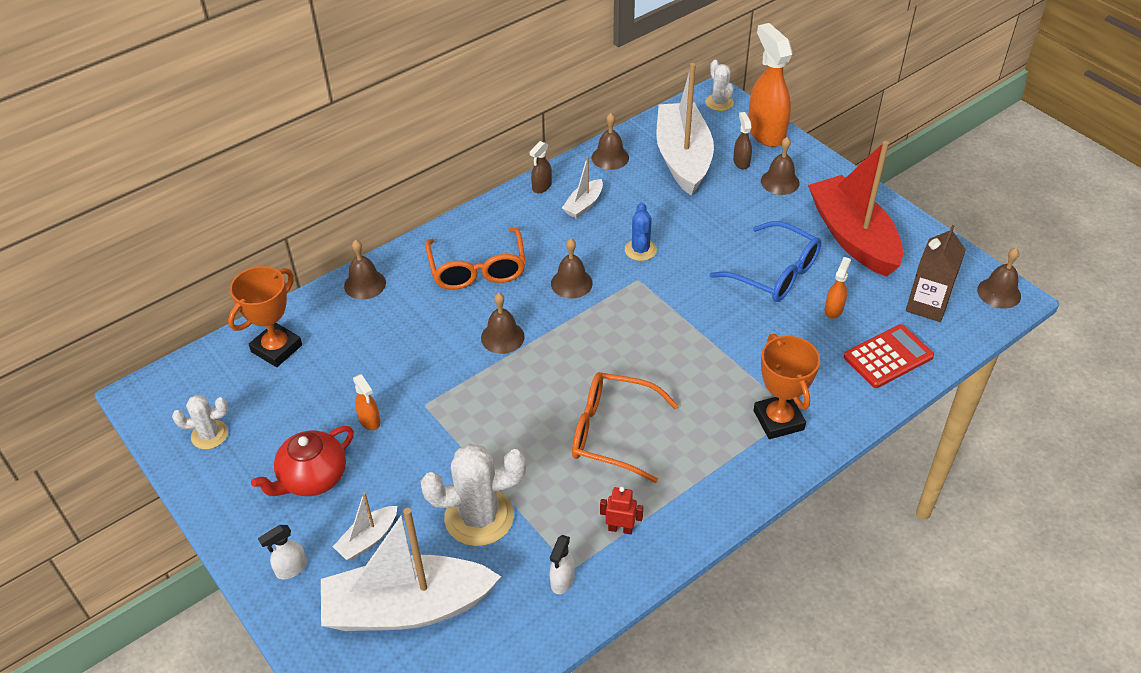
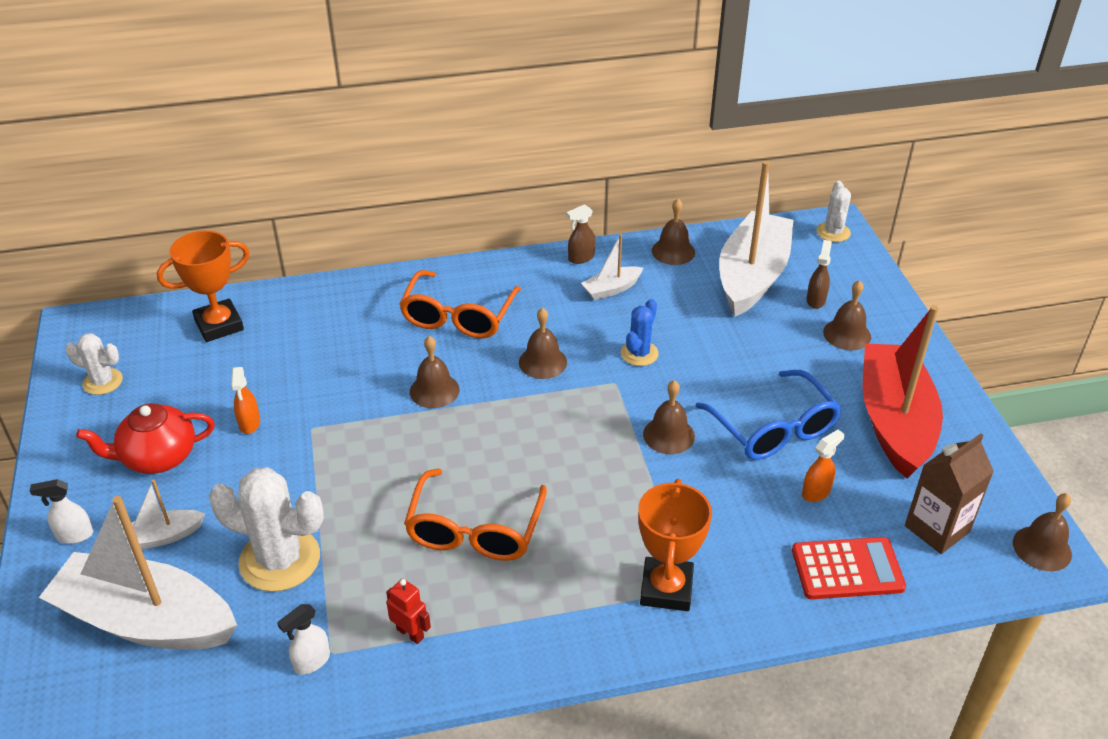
camera: 25 degrees right, 5 degrees down
(365, 284) = (342, 294): brown bell -> brown bell (668, 435)
(612, 433) = (475, 529): orange glasses -> orange glasses turned 120 degrees counterclockwise
(765, 133) = (866, 278): orange spray bottle -> none

